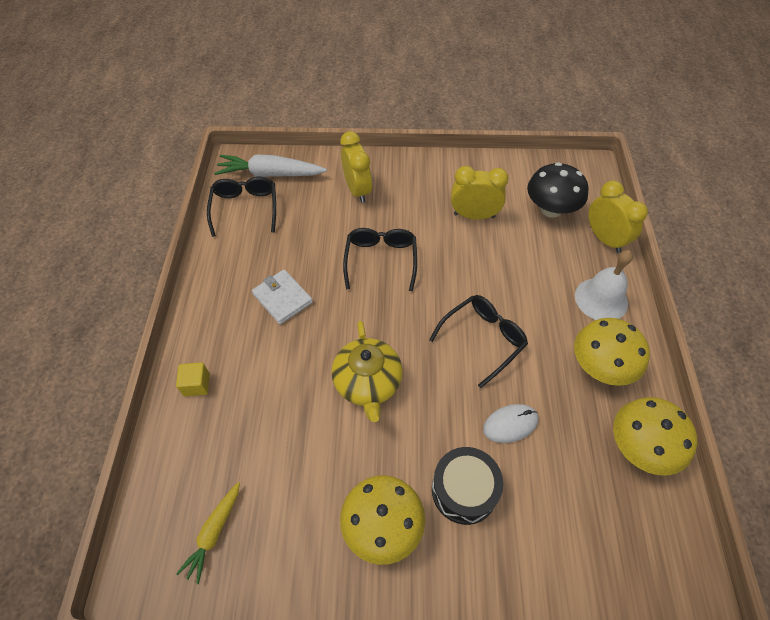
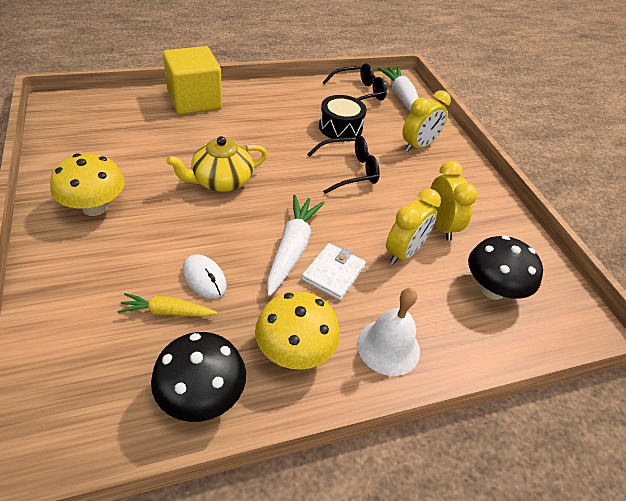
camera: 65 degrees right, 10 degrees down
(196, 384) = (194, 100): yellow cube -> yellow cube, size x2.49
(214, 533) = (85, 128): yellow carrot -> yellow carrot (167, 312)
(282, 298) = (283, 125): white wallet -> white wallet (333, 273)
(464, 490) = (132, 252): black drum -> black drum (340, 127)
(483, 339) = (292, 249): black glasses -> white carrot
(604, 239) = (481, 346): yellow clock -> yellow clock (403, 252)
(640, 447) = (202, 396): yellow mushroom -> black mushroom

